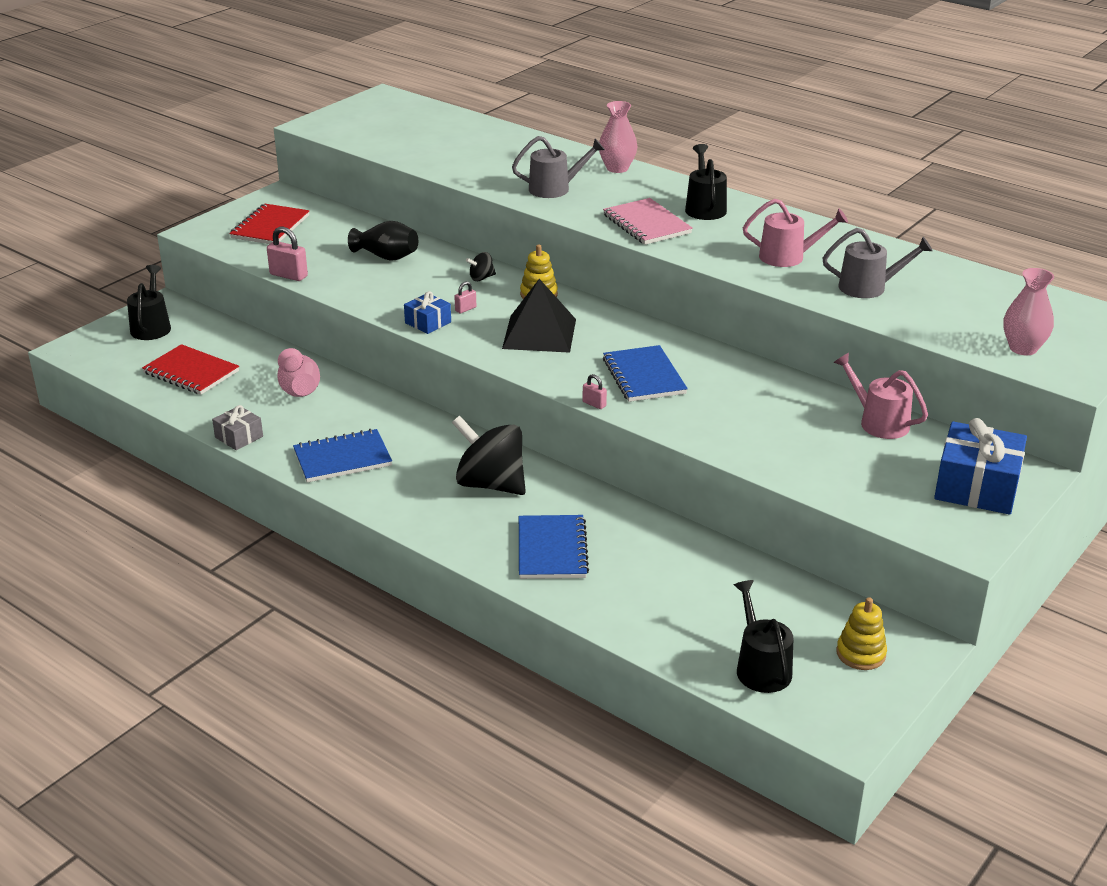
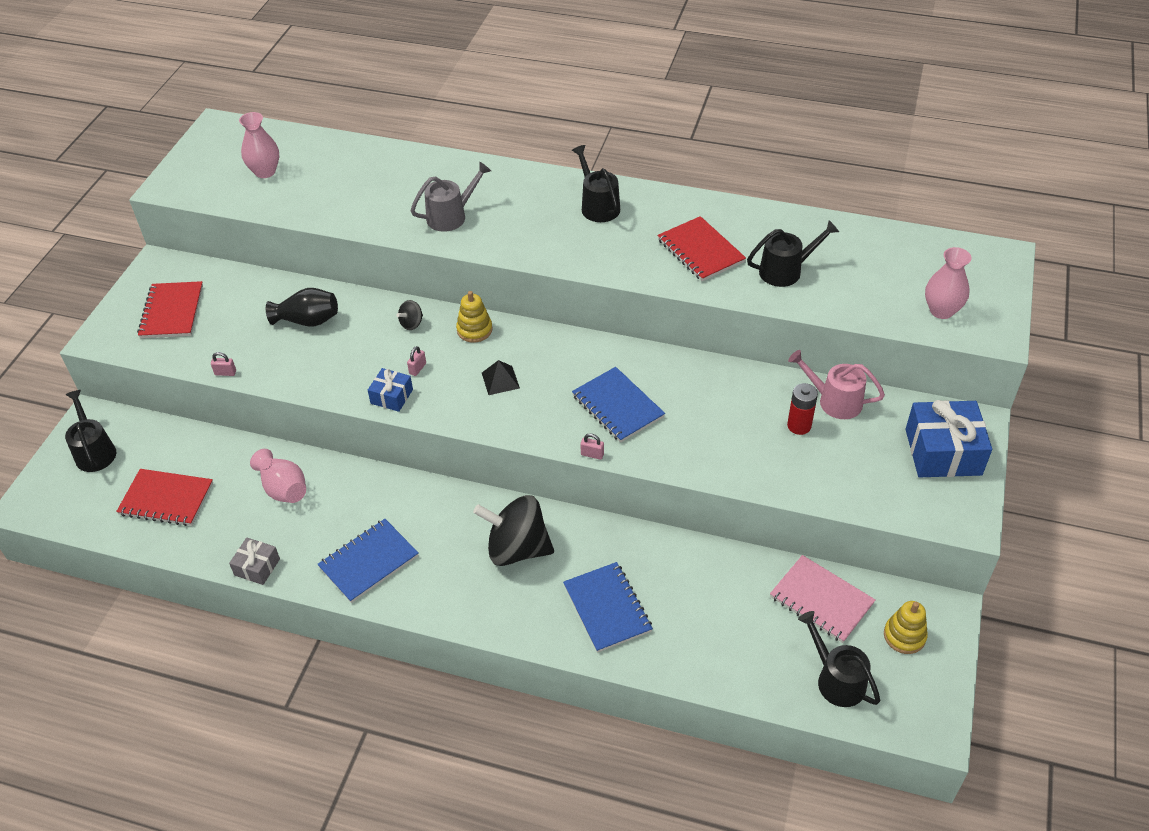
camera: 20 degrees left, 15 degrees up
(288, 275) = (225, 373): pink padlock -> pink padlock, size x0.56
(539, 333) = (500, 380): black pyramid -> black pyramid, size x0.50
(617, 168) = (493, 173): pink vase -> pink vase (265, 172)
(646, 224) = (558, 242): pink notebook -> pink notebook (821, 600)
(788, 257) = (700, 251): pink watering can -> red notebook
(826, 431) = (799, 426): none -> red battery
(868, 287) = (785, 271): grey watering can -> black watering can

